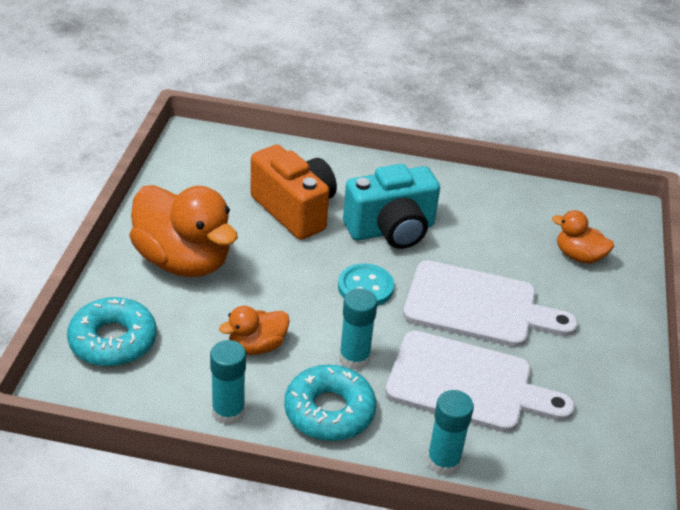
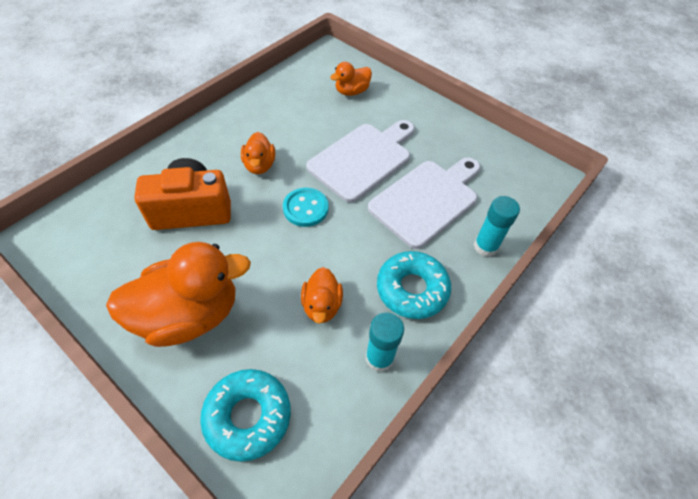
camera: 60 degrees left, 15 degrees up
(354, 358) = (370, 249): turquoise glue stick -> none
(391, 230) = (259, 165): turquoise camera -> orange duck

